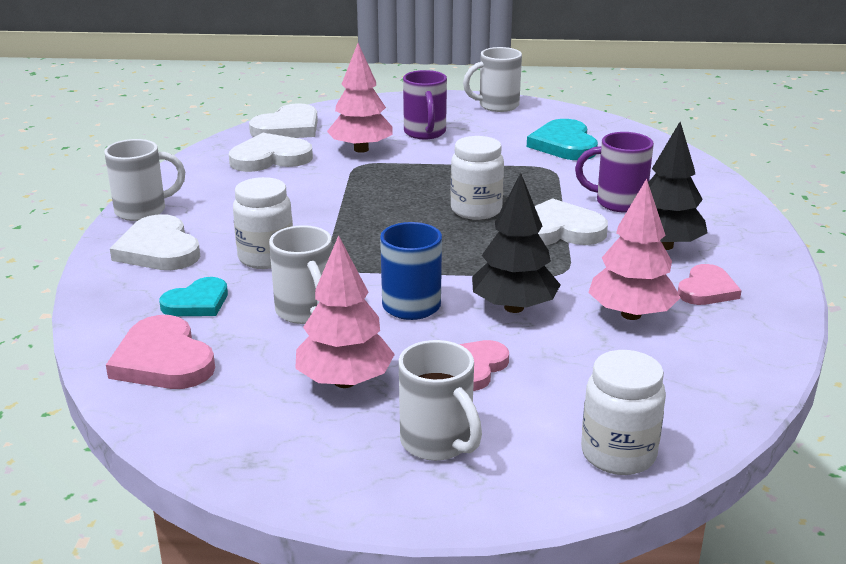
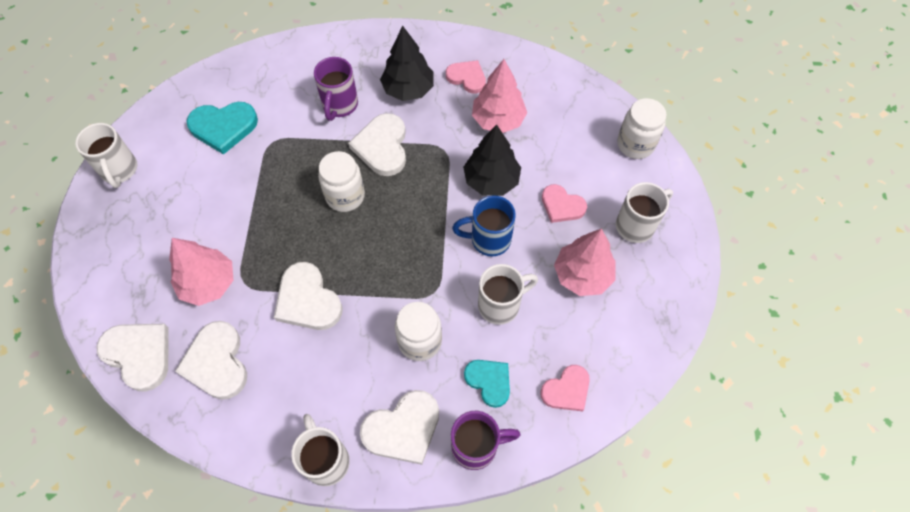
camera: 90 degrees left, 35 degrees up
(163, 360) = (566, 390): pink heart -> pink heart, size x0.66
(333, 195) = (307, 300): none -> white heart
(425, 133) = (178, 231): purple mug -> purple mug (476, 446)

